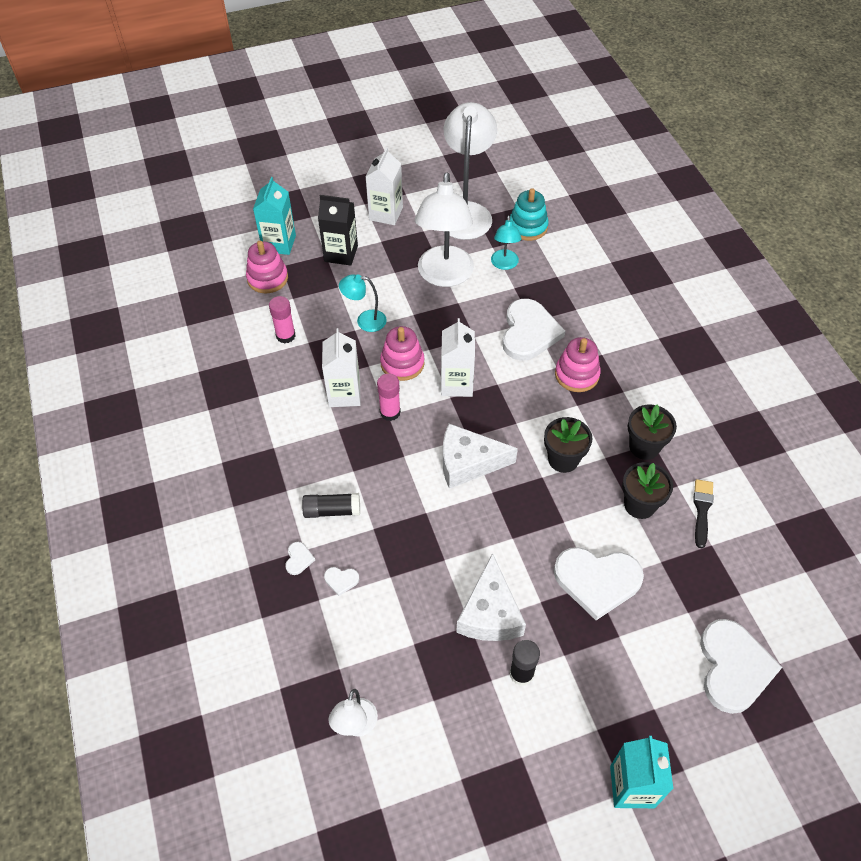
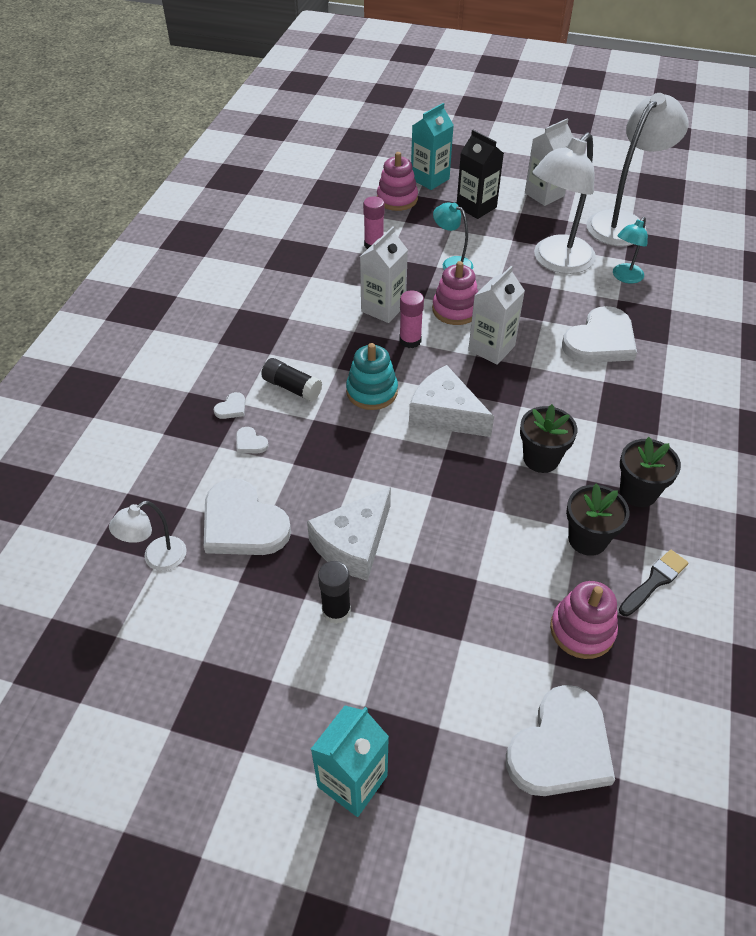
camera: 35 degrees right, 5 degrees down
(528, 227) = (676, 258): turquoise stacking toy -> turquoise stacking toy (372, 391)
(576, 375) = (619, 397): pink stacking toy -> pink stacking toy (582, 630)
(597, 581) = (482, 578): white heart -> white heart (242, 523)

